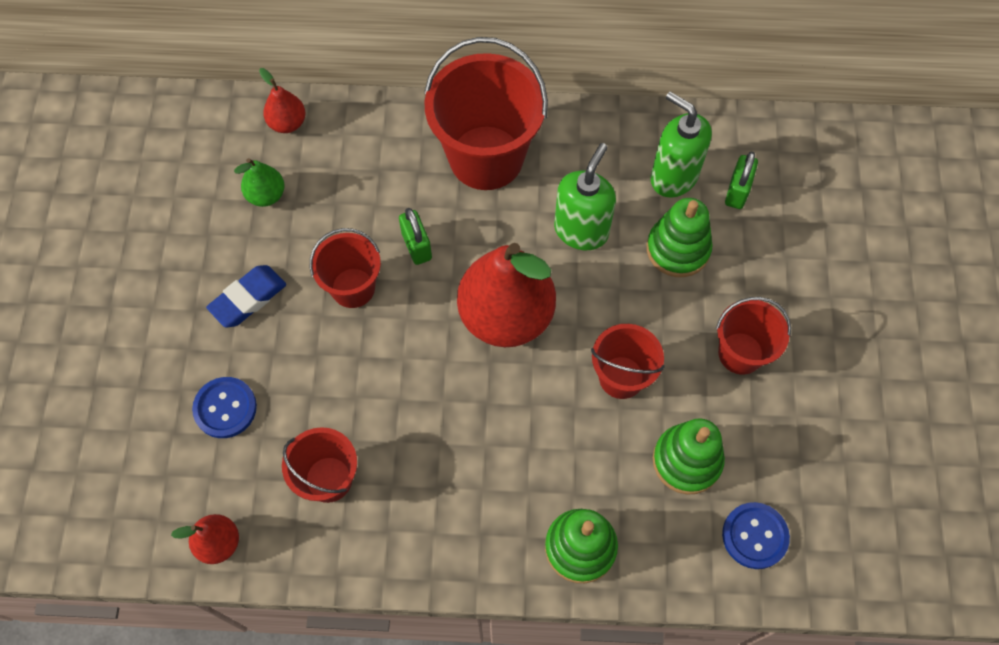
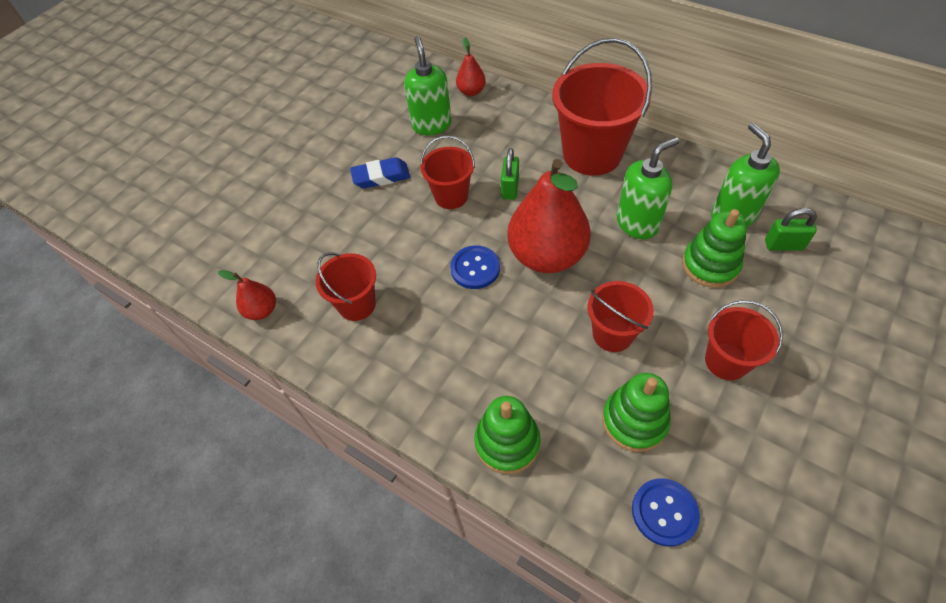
camera: 35 degrees right, 10 degrees down
(225, 408) = (323, 232): blue button -> blue button (475, 268)
(266, 195) = (432, 125): green pear -> green soap dispenser
(737, 191) = (783, 245): green padlock -> green padlock turned 45 degrees clockwise

